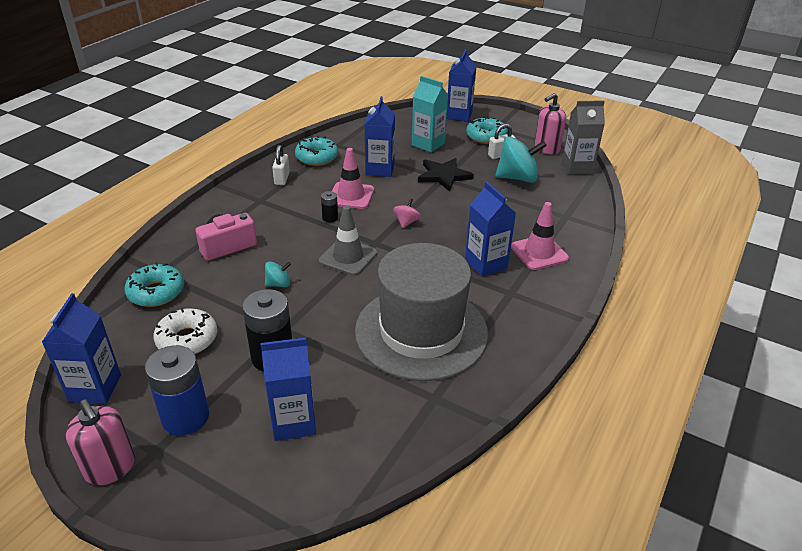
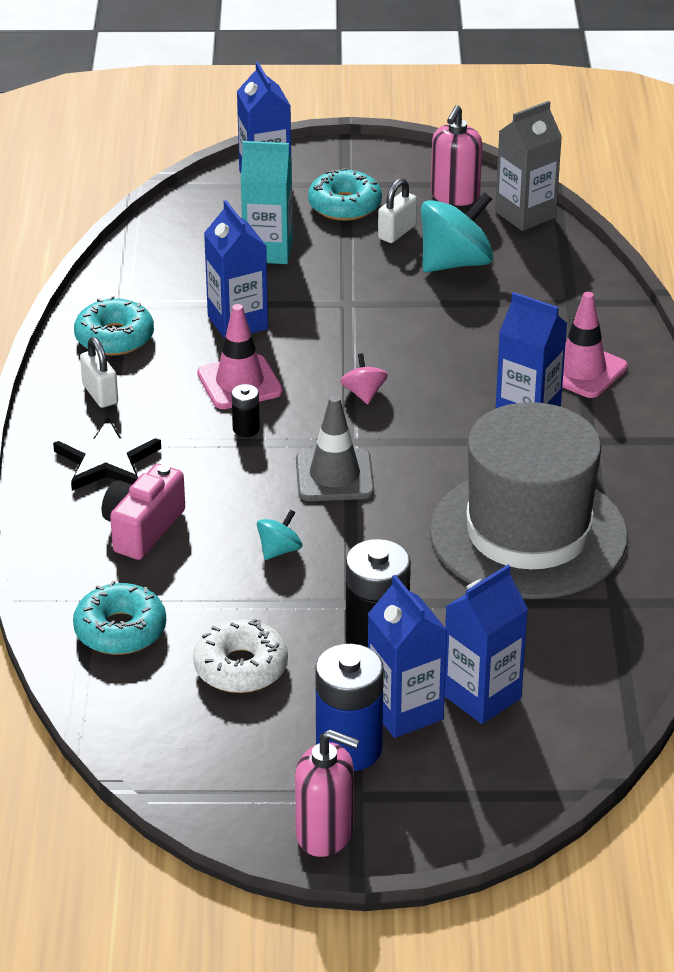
camera: 30 degrees left, 0 degrees up
(95, 388) = (194, 770): blue carton -> blue carton (405, 711)
(443, 176) = (345, 298): black star -> black star (107, 460)

